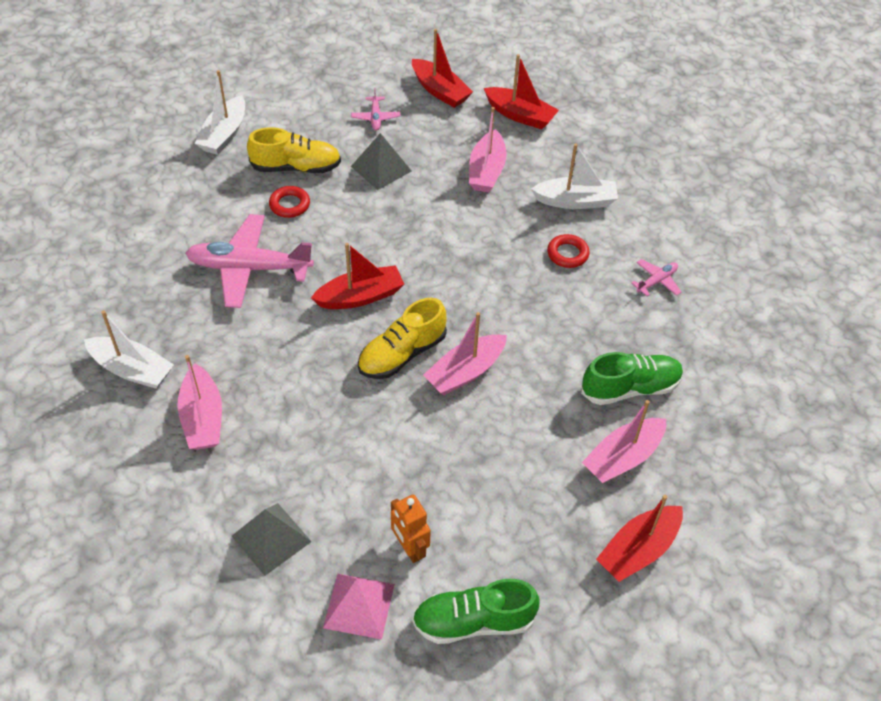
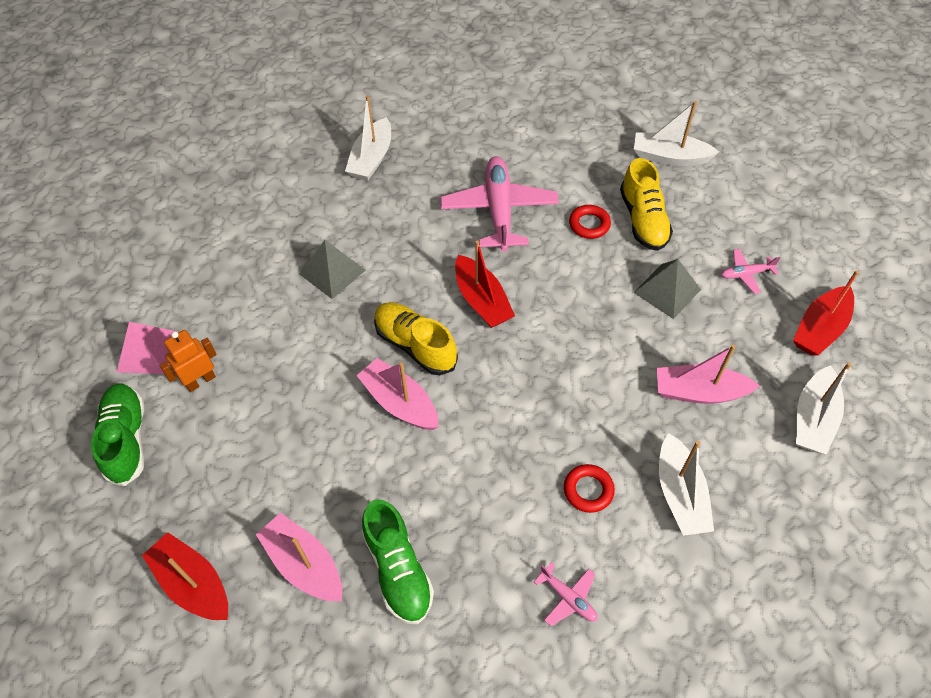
camera: 85 degrees right, 5 degrees up
(203, 418) = (327, 213): pink boat -> none
(271, 538) = (212, 281): grey pyramid -> grey pyramid (332, 272)
(520, 115) = (813, 419): red boat -> white boat

